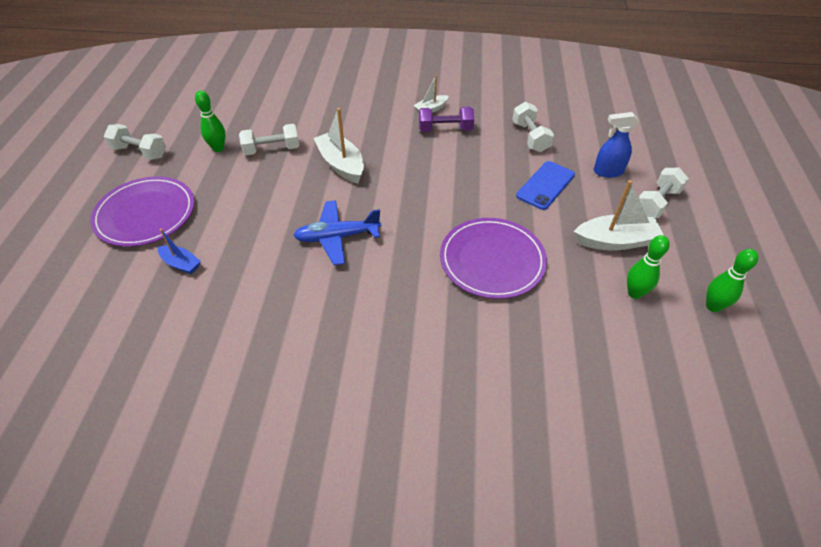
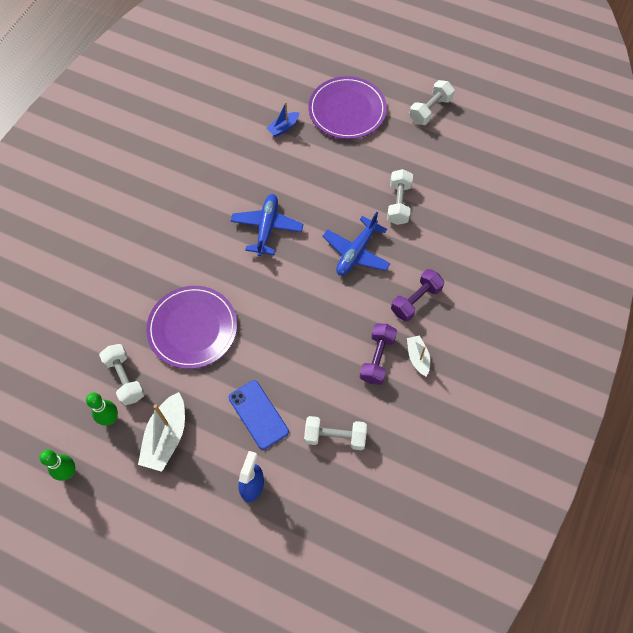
camera: 110 degrees right, 15 degrees up
(218, 148) = (415, 164): green bowling pin -> none
(341, 164) = (356, 252): white boat -> blue plane
(377, 120) = (416, 300): none -> purple dumbbell
(656, 203) = (192, 506): white dumbbell -> white dumbbell (125, 379)

